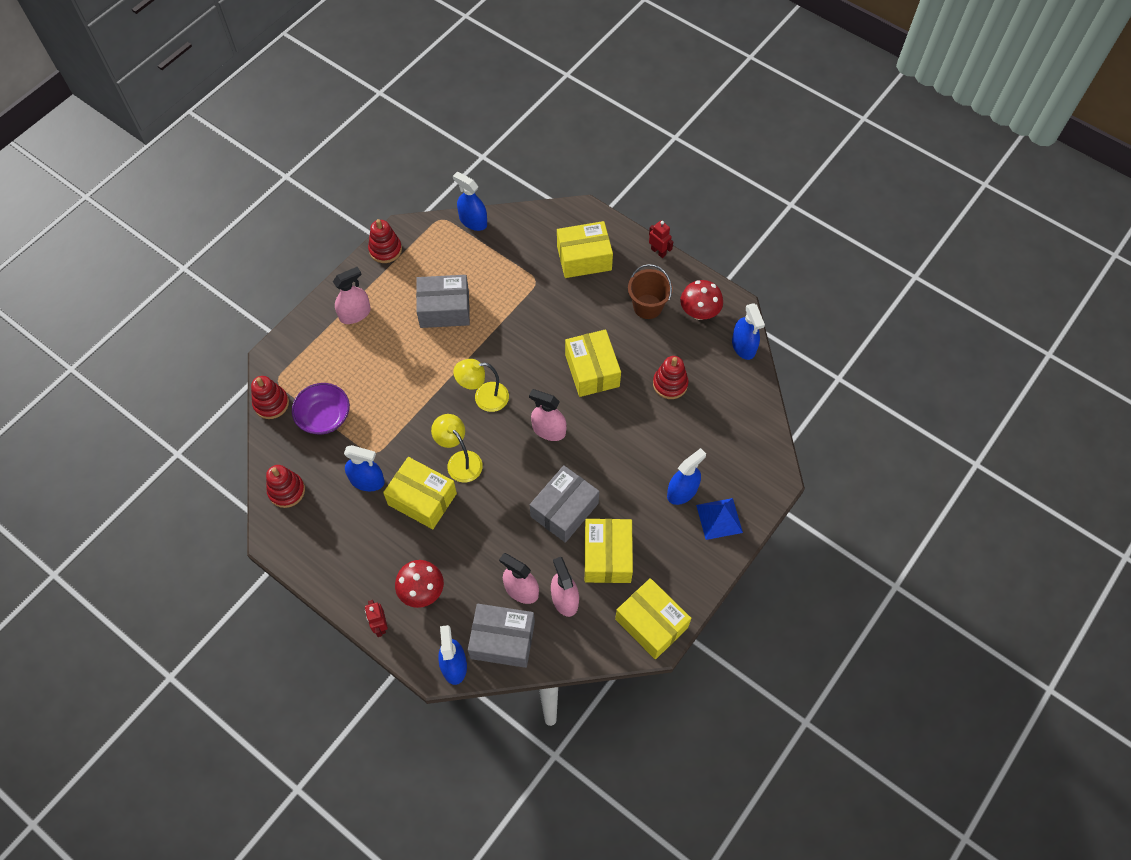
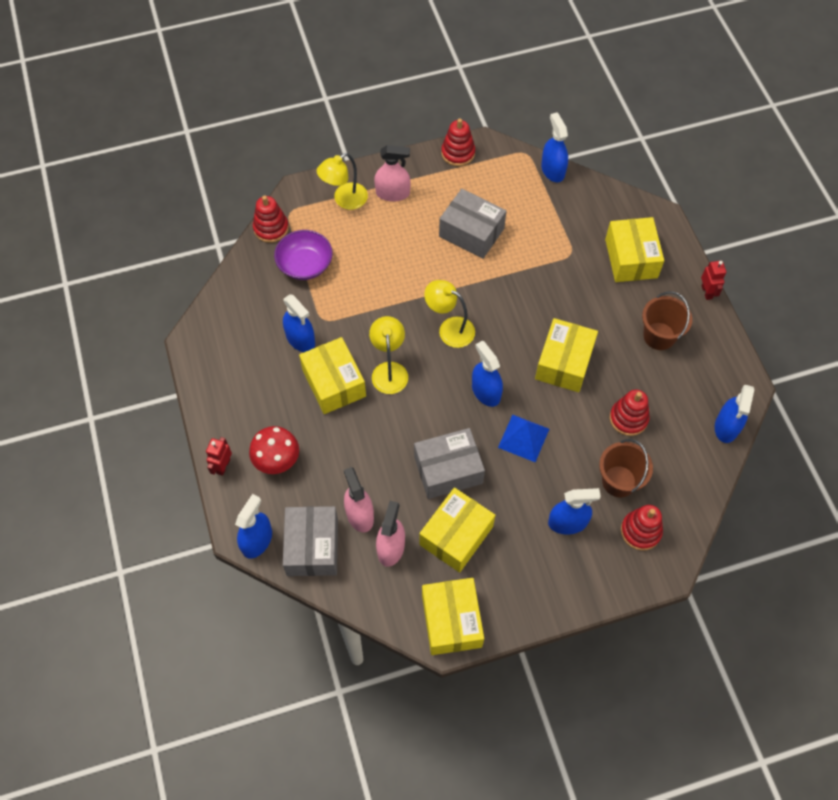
camera: 35 degrees right, 0 degrees up
(286, 491) = (231, 307): red stacking toy -> red stacking toy (640, 531)
(318, 343) = (344, 200): none -> yellow lamp
(502, 640) = (312, 547): grey box -> grey box turned 45 degrees clockwise
(549, 430) = (486, 392): pink spray bottle -> blue spray bottle
(584, 258) = (631, 258): yellow box -> yellow box turned 60 degrees clockwise
(696, 436) = (619, 481): none -> brown bucket
(699, 312) = (705, 370): red mushroom -> none
(719, 518) = (584, 569): blue pyramid -> blue pyramid (523, 438)

